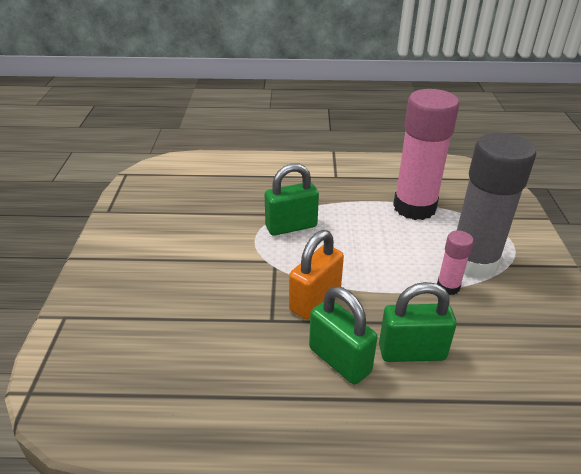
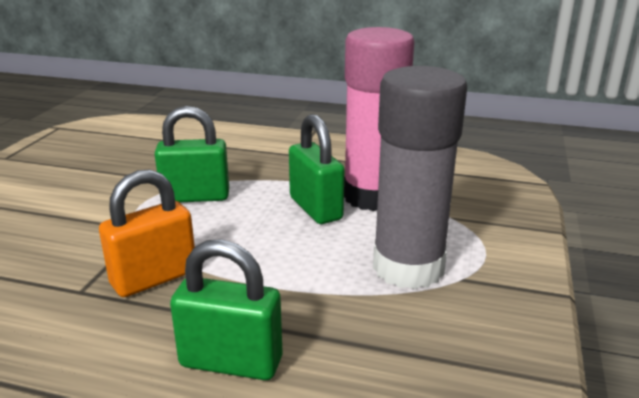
camera: 15 degrees right, 10 degrees down
(339, 360) = (123, 353): green padlock -> green padlock (315, 208)
(448, 287) = (348, 291): pink glue stick -> none

